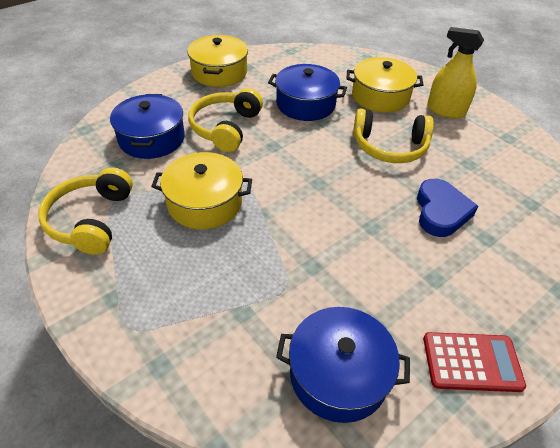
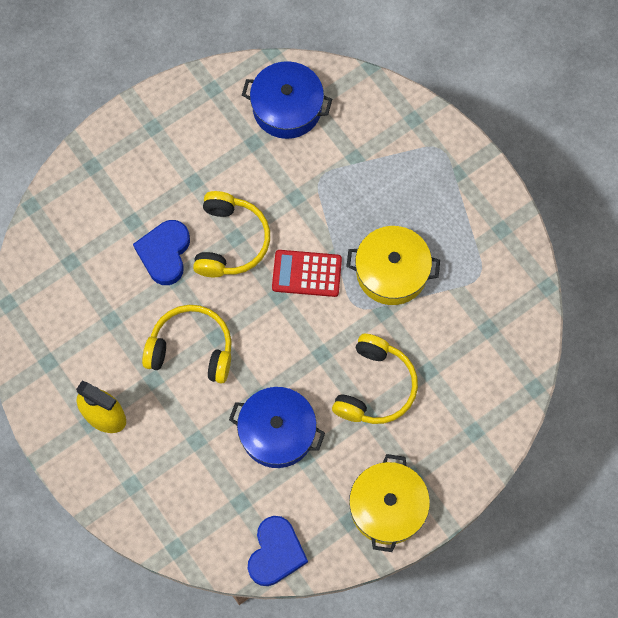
camera: 175 degrees left, 25 degrees up
(91, 220) = (494, 253): yellow headphones -> yellow headphones (230, 241)
(152, 138) = (457, 369): blue pot -> none
(298, 55) = (276, 553): none -> blue heart
(380, 96) = (179, 447): yellow pot -> none
(471, 362) = (189, 112): red calculator -> red calculator (306, 274)

